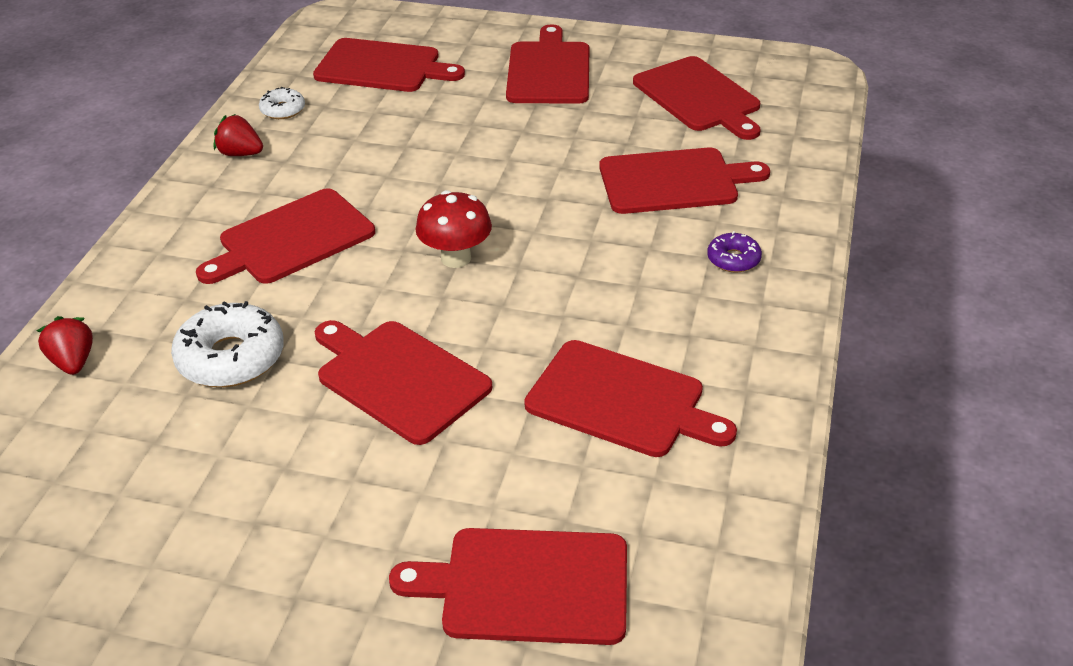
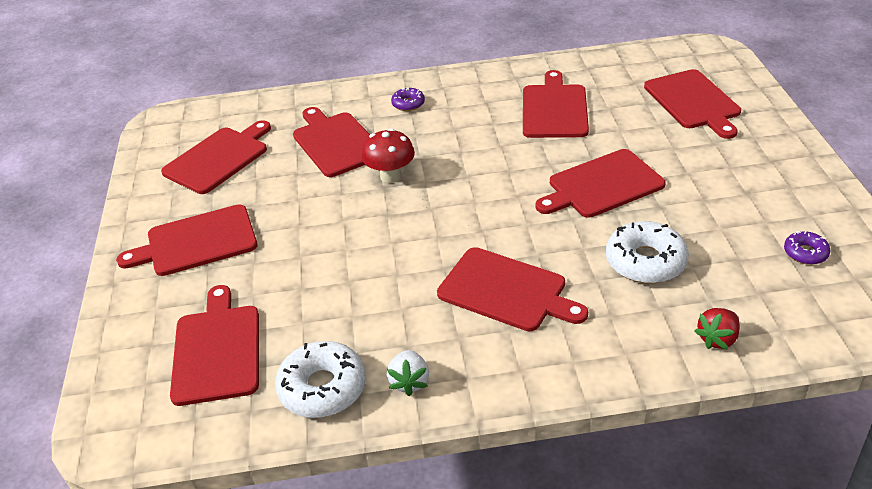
camera: 110 degrees left, 0 degrees up
(98, 513) = (805, 253): none -> purple donut
(240, 154) = (409, 382): red strawberry -> white strawberry
(283, 110) = (322, 388): white donut -> white donut, size x1.87
(399, 378) = (602, 185): red cutting board -> red cutting board turned 45 degrees clockwise
(456, 258) = (475, 204): red mushroom -> red mushroom (390, 176)

